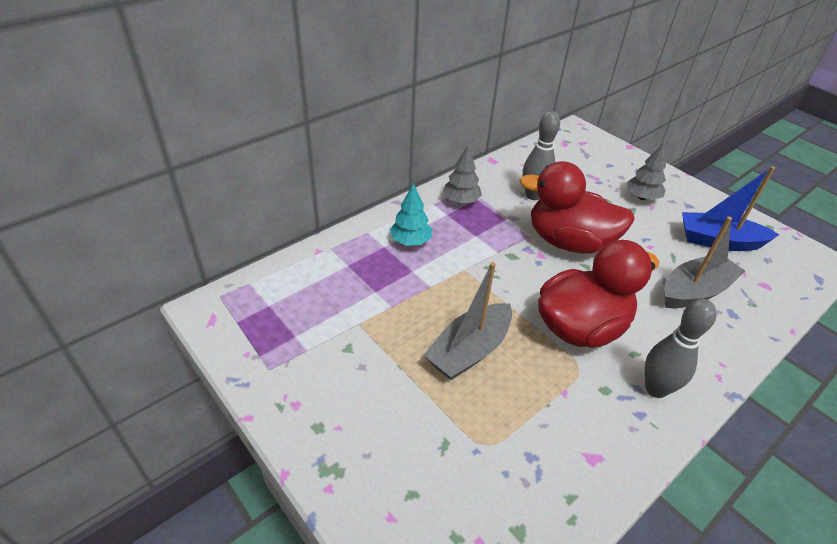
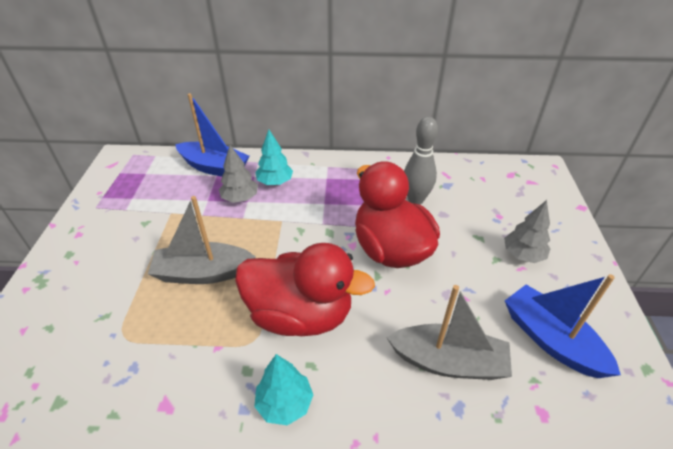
camera: 45 degrees right, 0 degrees up
(333, 259) = (214, 167): none -> blue boat
(461, 201) = (351, 174): grey tree -> grey tree (240, 198)
(656, 389) = (285, 403): grey bowling pin -> turquoise tree

